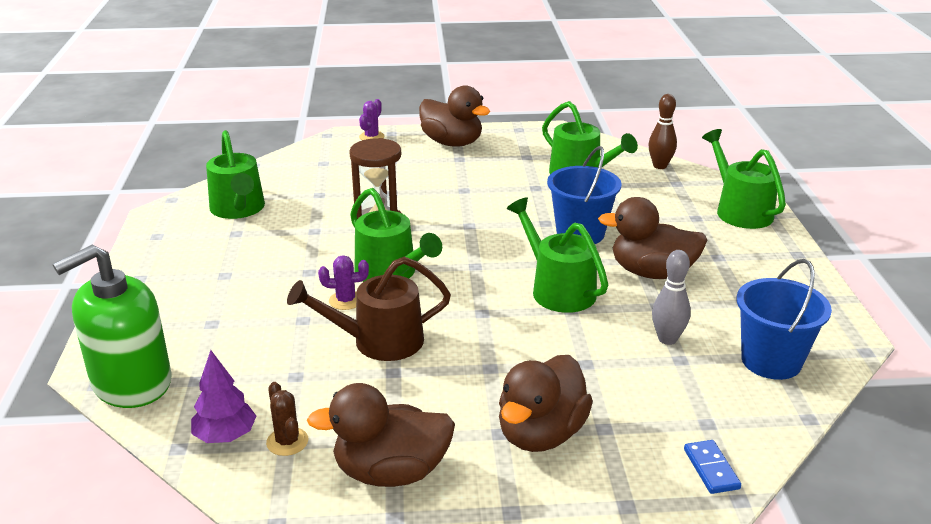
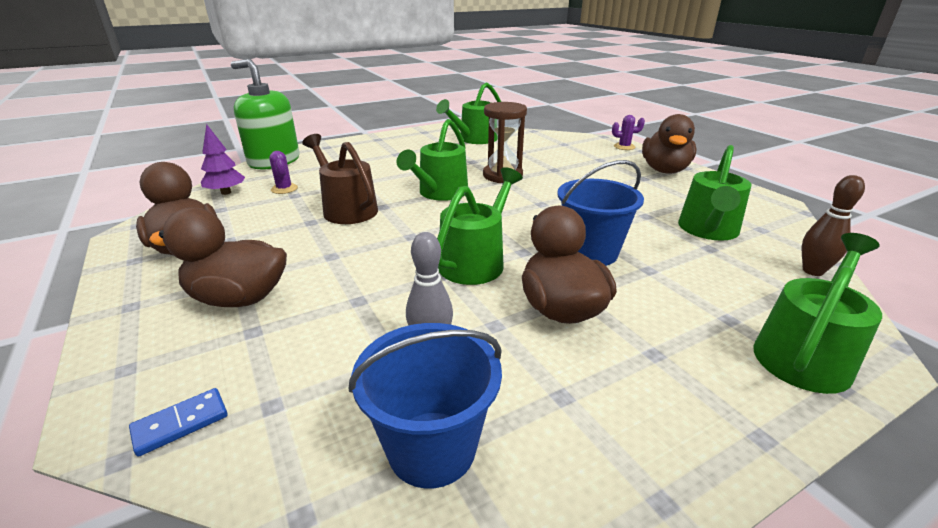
camera: 65 degrees right, 0 degrees up
(287, 442) = (221, 209): brown cactus -> none
(346, 300) = (392, 188): purple cactus -> purple cactus (284, 189)

